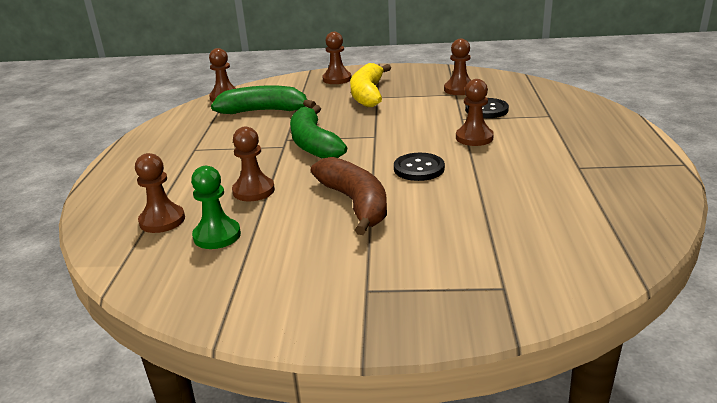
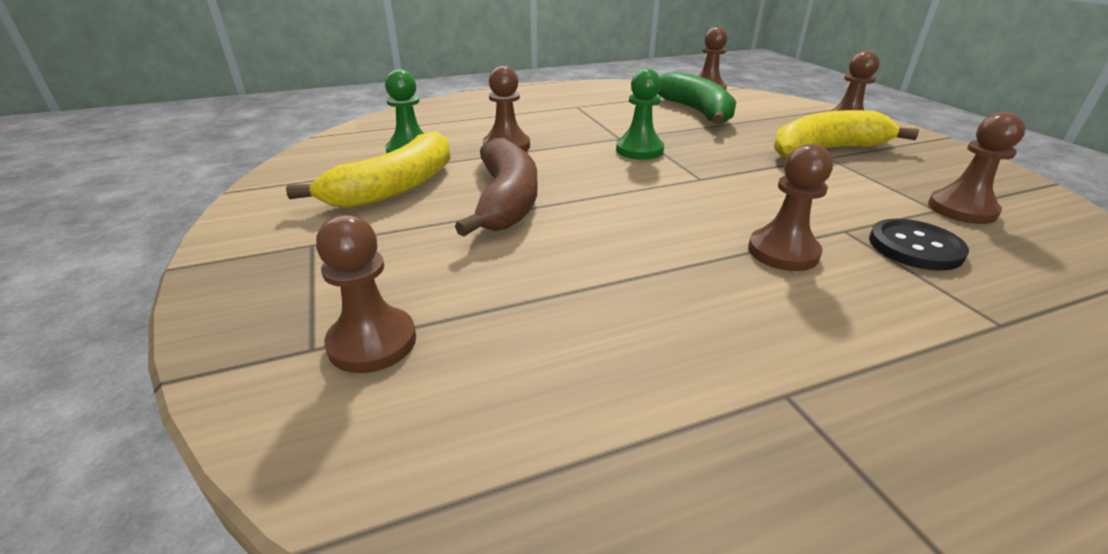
camera: 65 degrees right, 5 degrees up
(162, 220) = (432, 126): brown pawn -> brown pawn (372, 342)
(292, 247) = (395, 187): none -> yellow banana
(314, 144) = (639, 150): green banana -> green pawn
(355, 203) = (506, 200): brown banana -> brown banana turned 45 degrees counterclockwise
(419, 169) = (630, 224): black button -> none

